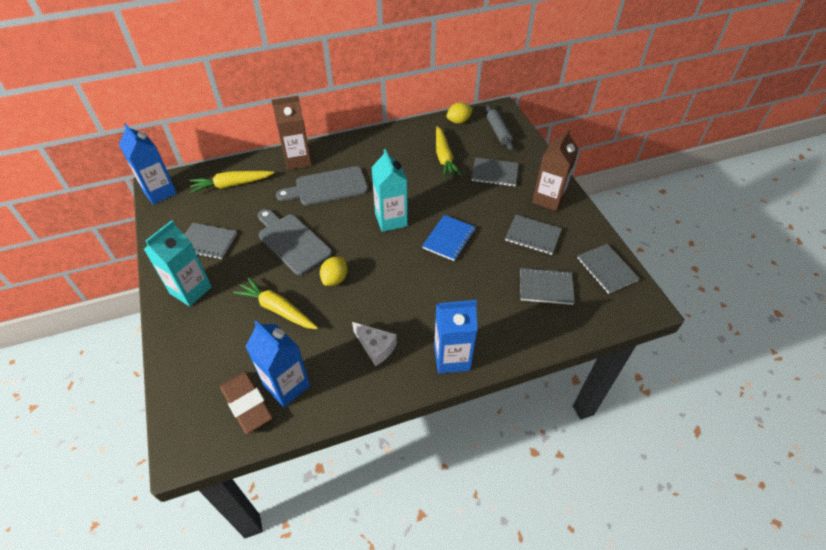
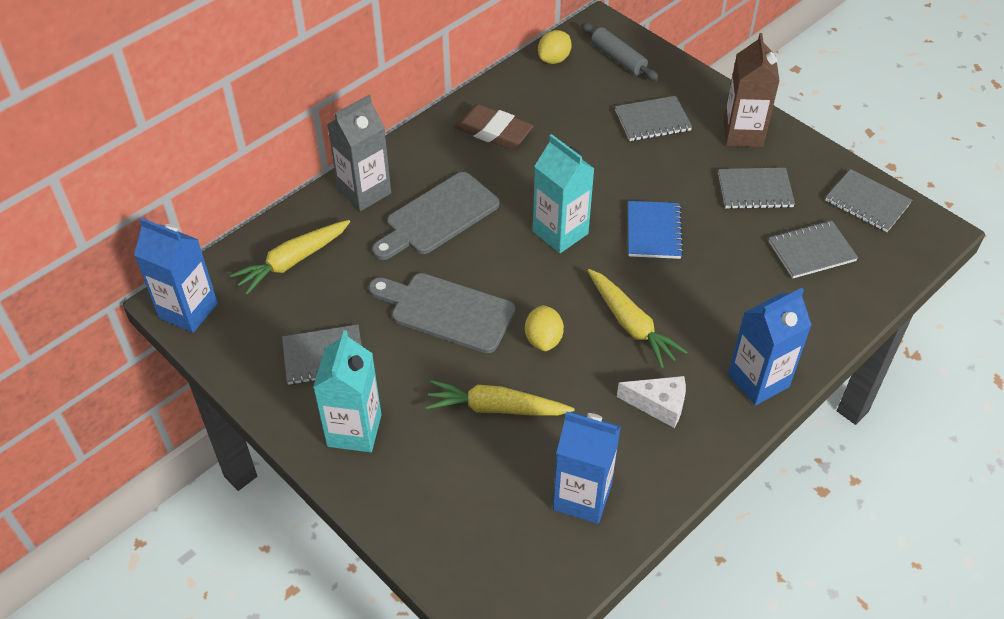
camera: 25 degrees left, 0 degrees up
(247, 404) = (549, 540): brown eraser -> brown eraser (493, 131)
(298, 160) = (364, 192): brown carton -> grey carton
(444, 157) = (570, 120): yellow carrot -> yellow carrot (631, 324)

